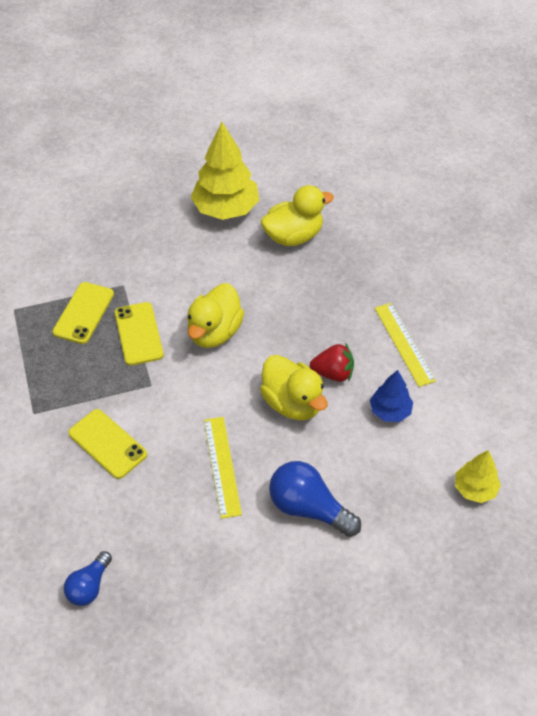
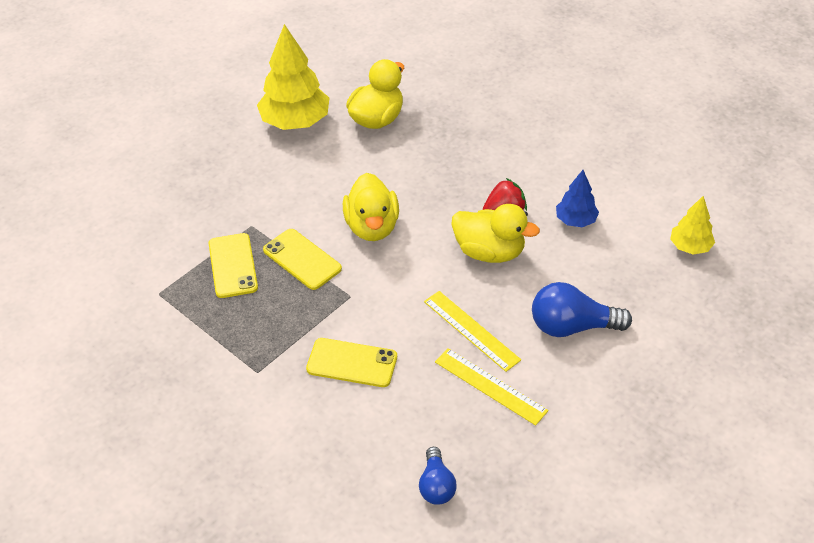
camera: 30 degrees left, 5 degrees down
(404, 344) = (543, 164): yellow ruler -> yellow ruler (490, 386)

